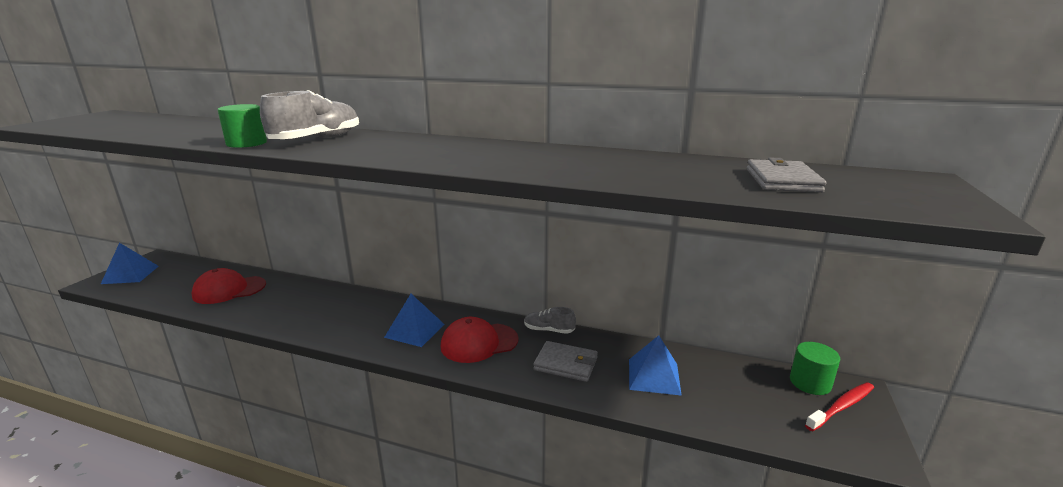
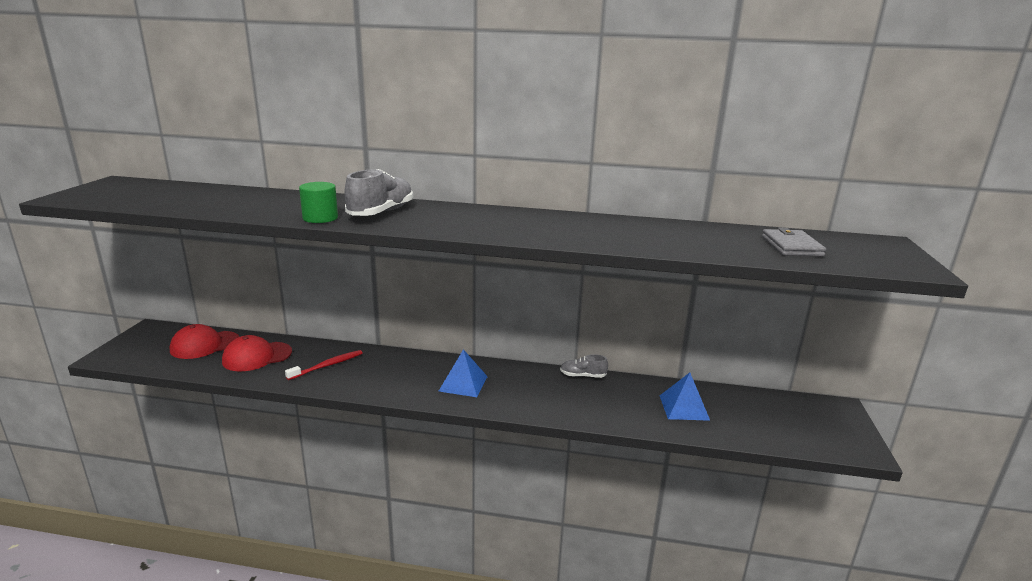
camera: 10 degrees left, 0 degrees up
(130, 274) = (137, 347): blue pyramid -> none
(479, 343) = (526, 390): red cap -> red cap (205, 345)
(566, 364) = (609, 403): grey wallet -> none
(810, 383) = (804, 404): green cylinder -> none
(841, 407) = (831, 420): red toothbrush -> red toothbrush (327, 366)

